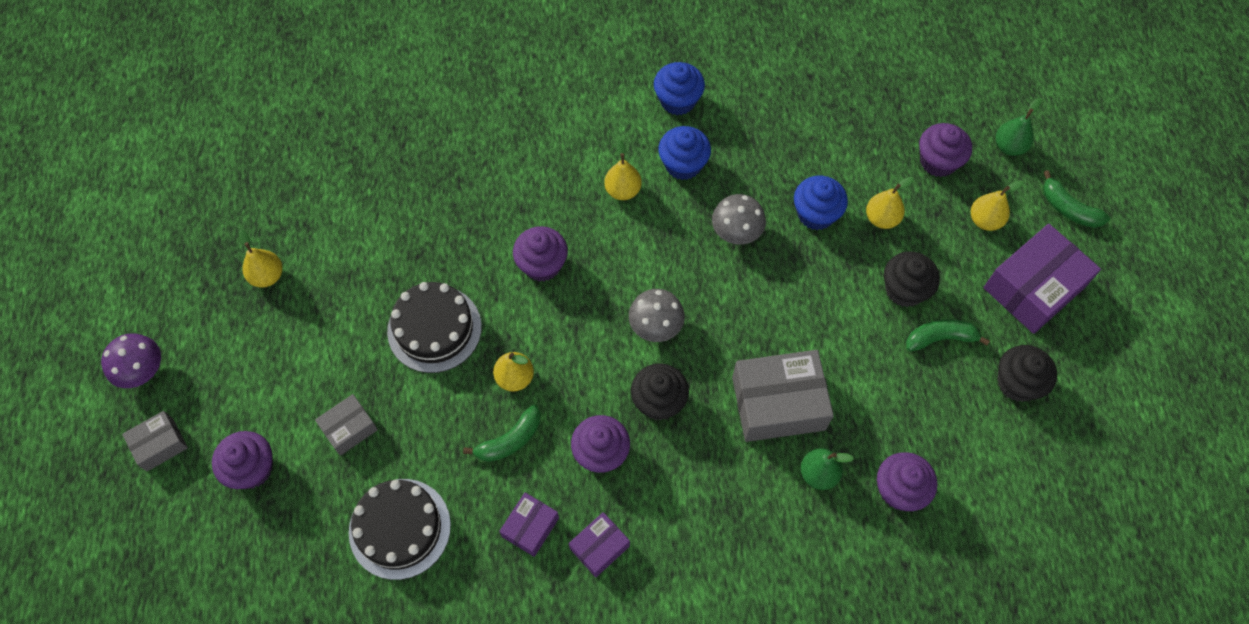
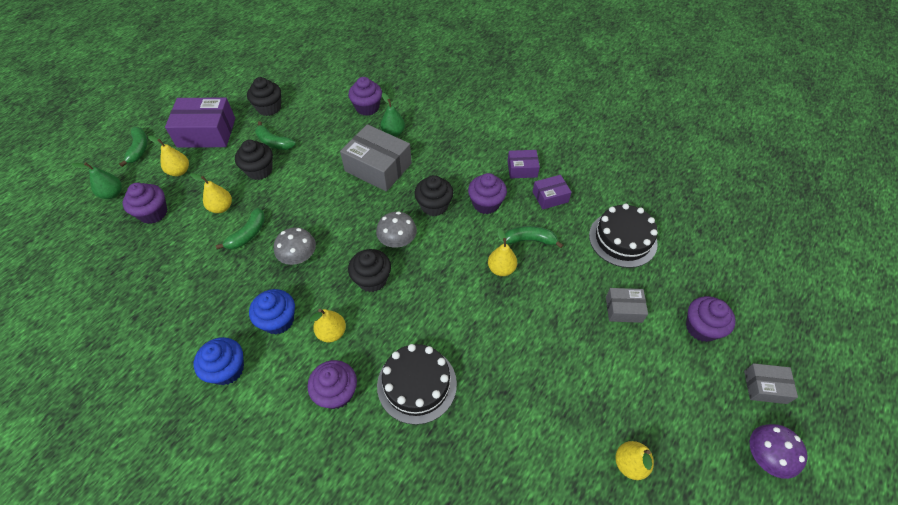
camera: 140 degrees left, 10 degrees down
(434, 329) = (529, 332): black cake -> black cake (417, 384)
(542, 264) = (428, 322): purple cupcake -> purple cupcake (336, 392)
(638, 264) = (372, 279): none -> black cupcake
(816, 214) = (248, 234): blue cupcake -> green banana

